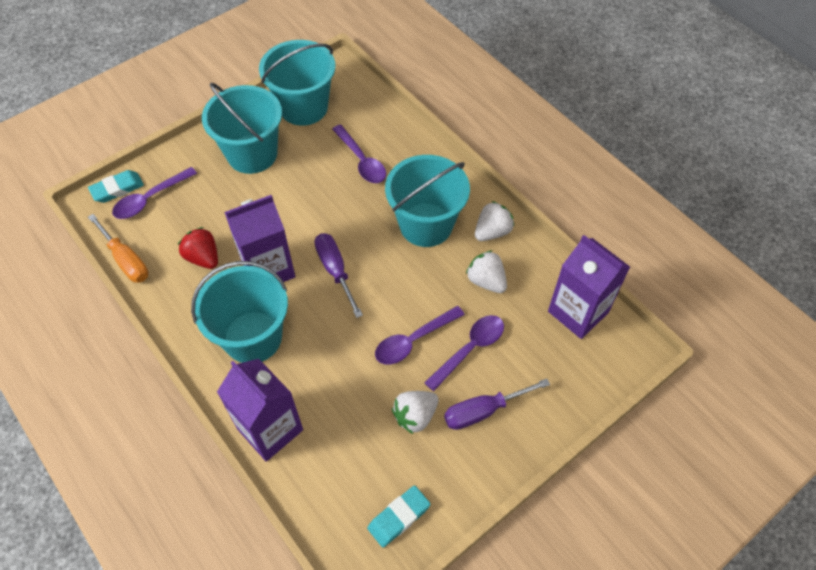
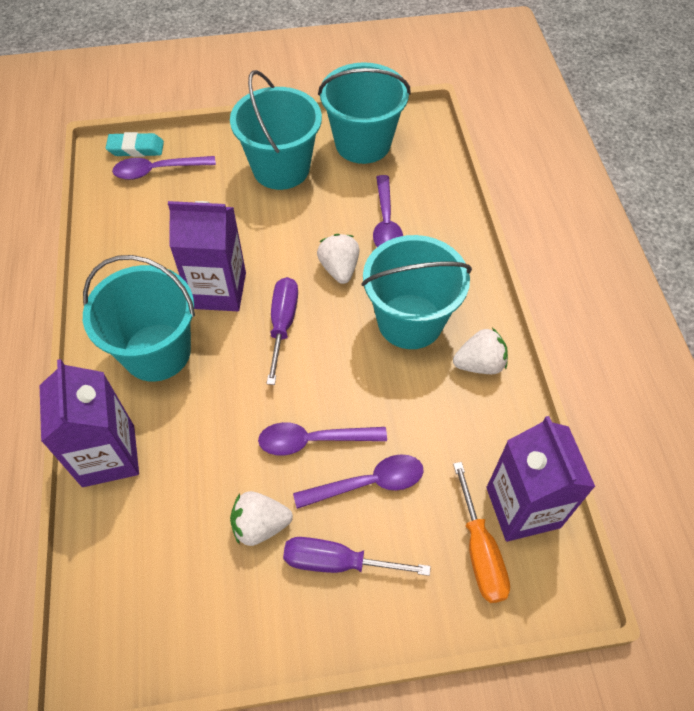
camera: 30 degrees right, 0 degrees up
(125, 260) = (97, 218): orange screwdriver -> orange screwdriver (479, 550)
(203, 258) = (166, 249): red strawberry -> none
(399, 517) = (168, 628): turquoise eraser -> none
(486, 281) = (437, 416): white strawberry -> white strawberry (339, 268)

